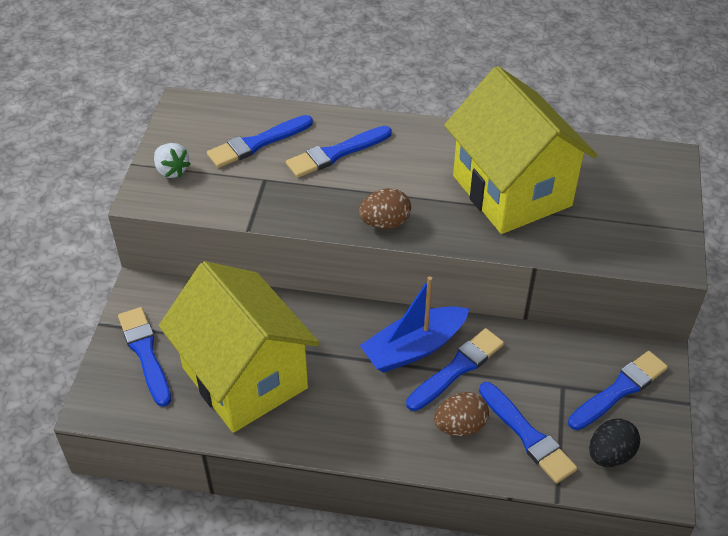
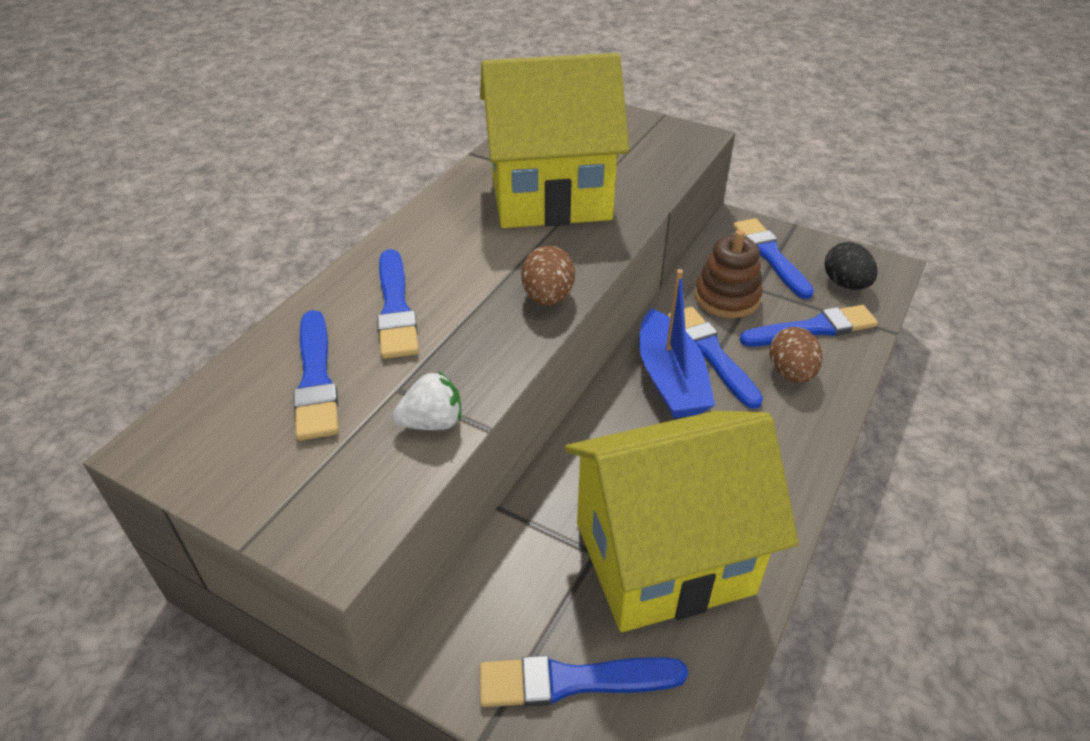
camera: 70 degrees left, 5 degrees down
(172, 170) = (300, 494): white strawberry -> white strawberry (432, 422)
(536, 367) = (727, 298): none -> brown stacking toy

